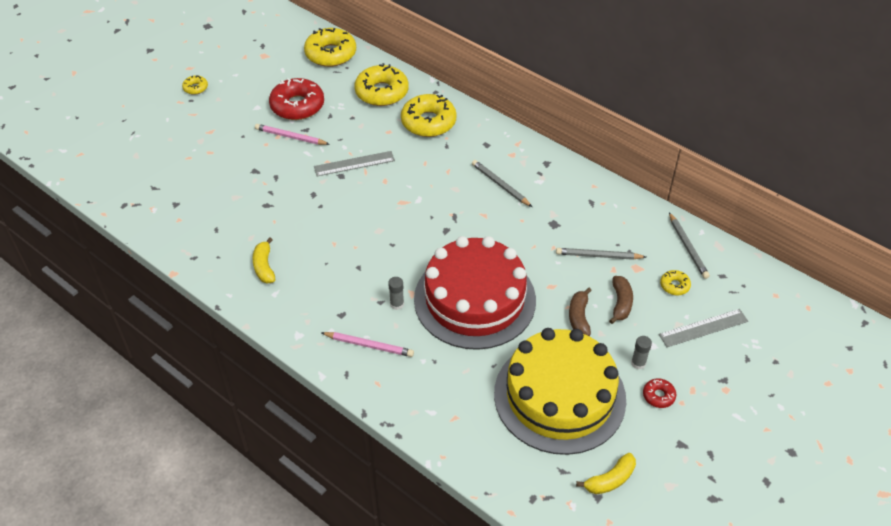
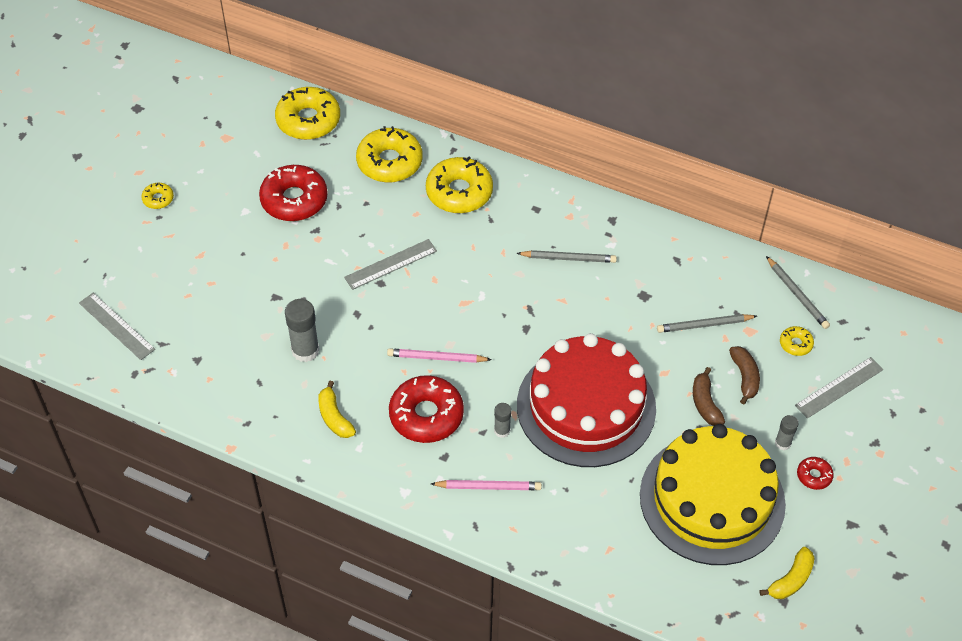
camera: 15 degrees left, 5 degrees up
(126, 169) = (117, 326): none -> grey ruler
(262, 213) = (305, 350): none -> grey glue stick
(290, 137) = (301, 243): pink pencil -> pink pencil (436, 358)
(339, 280) = (426, 415): none -> red donut
(500, 185) = (568, 258): grey pencil -> grey pencil turned 150 degrees clockwise

